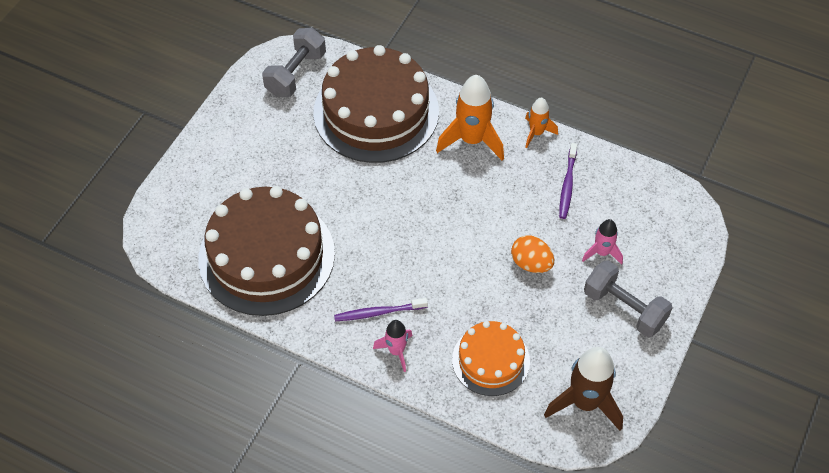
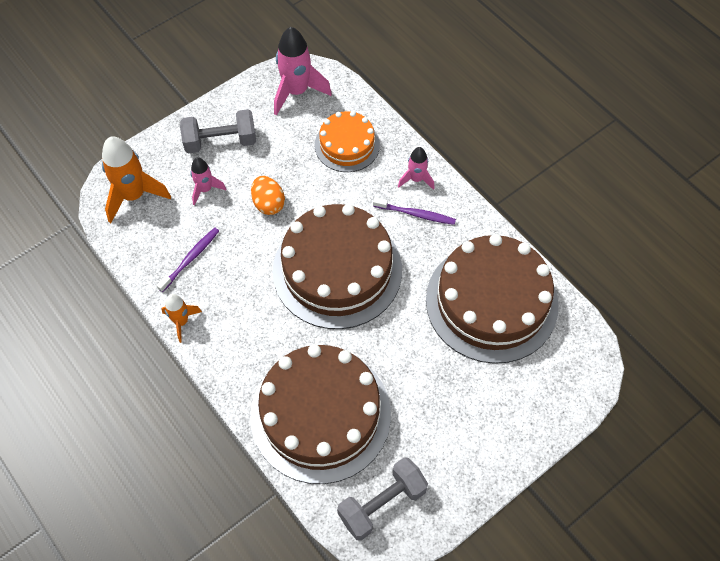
camera: 155 degrees left, 5 degrees up
(427, 228) = (337, 270): none -> brown cake
(472, 140) = (246, 340): orange rocket -> orange rocket (134, 196)
(585, 403) = (297, 92): brown rocket -> pink rocket
(624, 308) = (220, 141): grey dumbbell -> grey dumbbell turned 75 degrees counterclockwise

